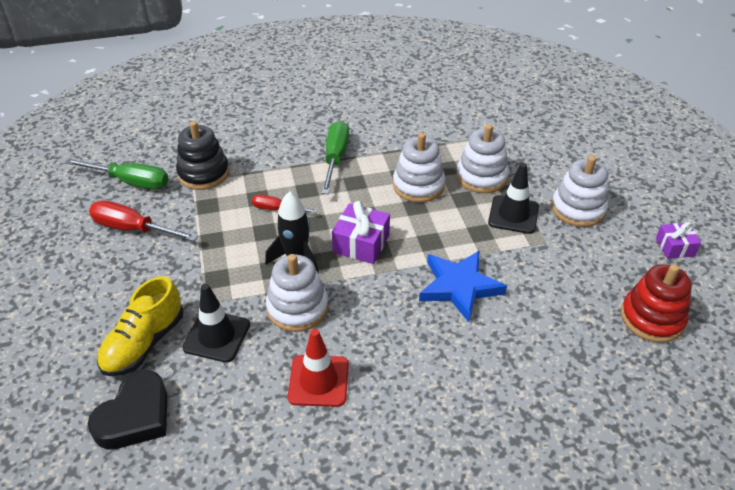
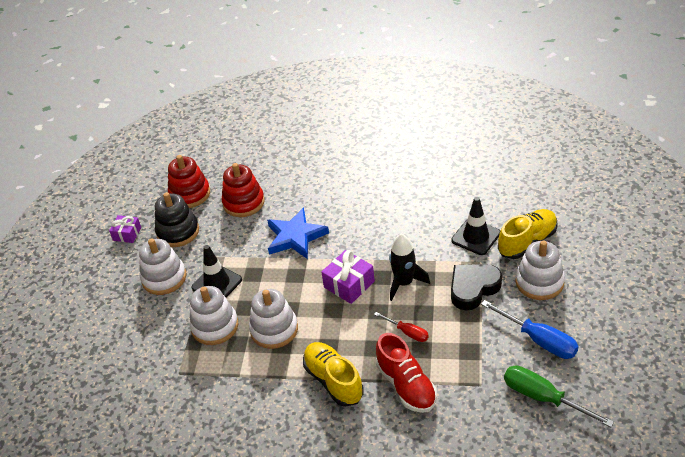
camera: 155 degrees left, 0 degrees up
(133, 229) = (539, 340): red screwdriver -> blue screwdriver
(135, 416) = (532, 200): black heart -> black heart (473, 288)
(203, 173) = (468, 391): black stacking toy -> black stacking toy (178, 232)
(264, 167) = (406, 385): none -> red shoe
(297, 308) = (415, 245): white stacking toy -> white stacking toy (539, 282)
(318, 381) = (415, 199): red traffic cone -> none
(335, 158) = (333, 380): green screwdriver -> yellow shoe
(565, 321) = (243, 202): none -> red stacking toy

